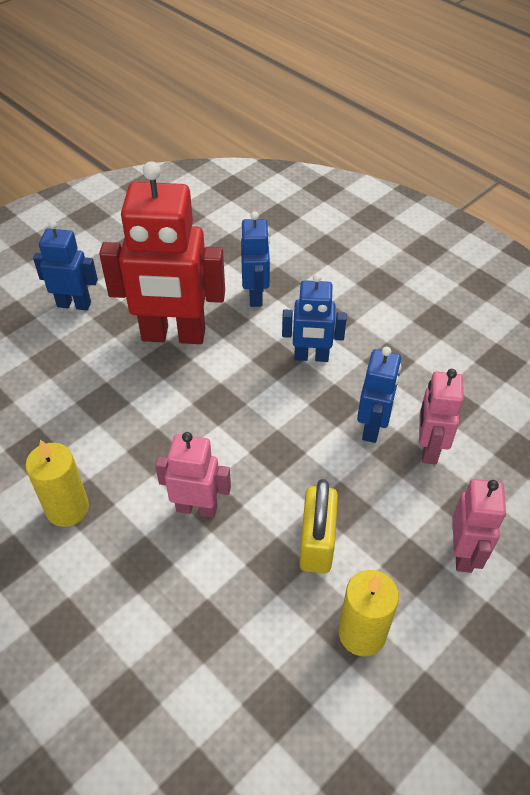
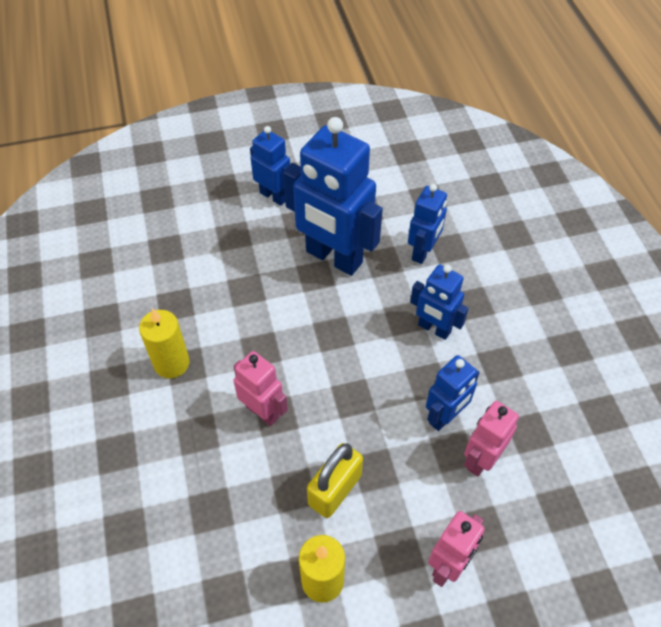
camera: 30 degrees right, 5 degrees up
(173, 335) = (333, 257): red robot -> blue robot

